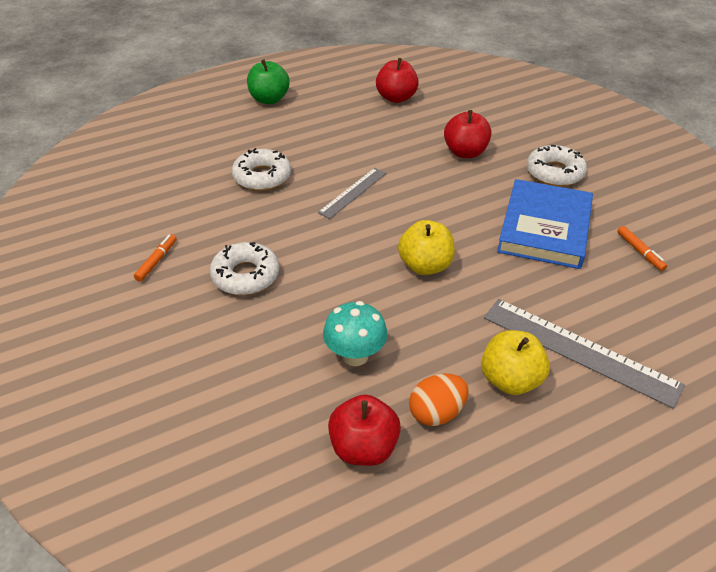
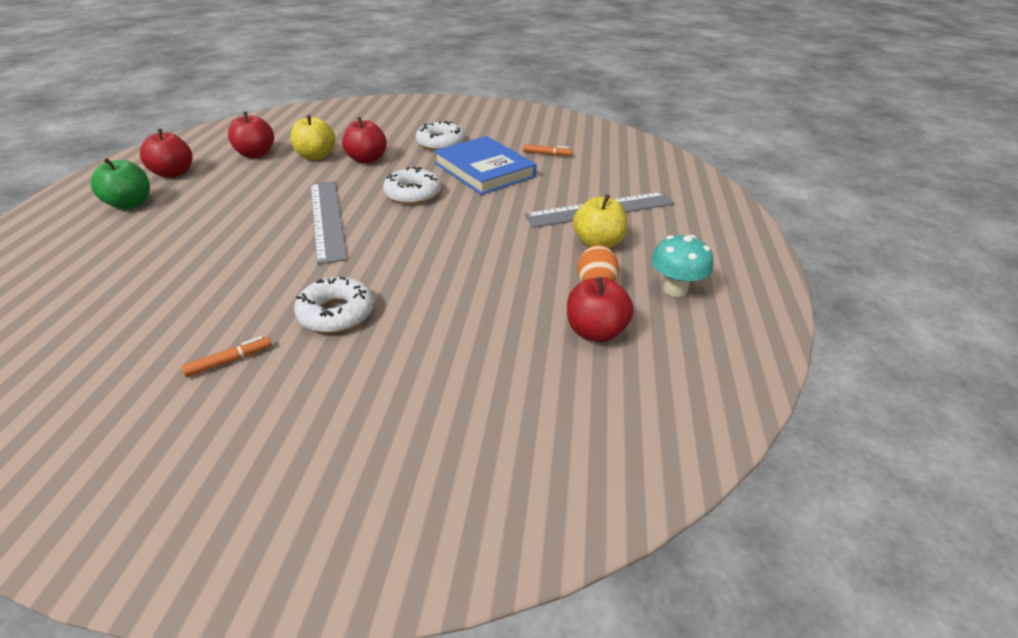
camera: 55 degrees left, 5 degrees down
(157, 261) = (229, 361): orange marker -> orange marker turned 90 degrees clockwise
(262, 177) = (226, 251): white donut -> white donut (412, 194)
(324, 86) = (173, 173): none -> red apple
(353, 192) = (327, 219): grey ruler -> grey ruler, size x1.70
(355, 355) = (502, 296): turquoise mushroom -> turquoise mushroom (675, 289)
(425, 266) = (453, 226): yellow apple -> yellow apple (316, 156)

